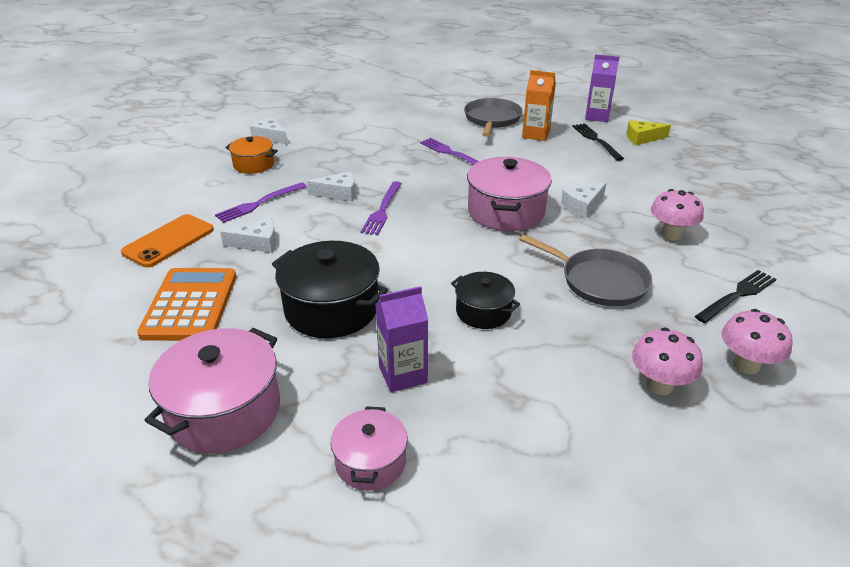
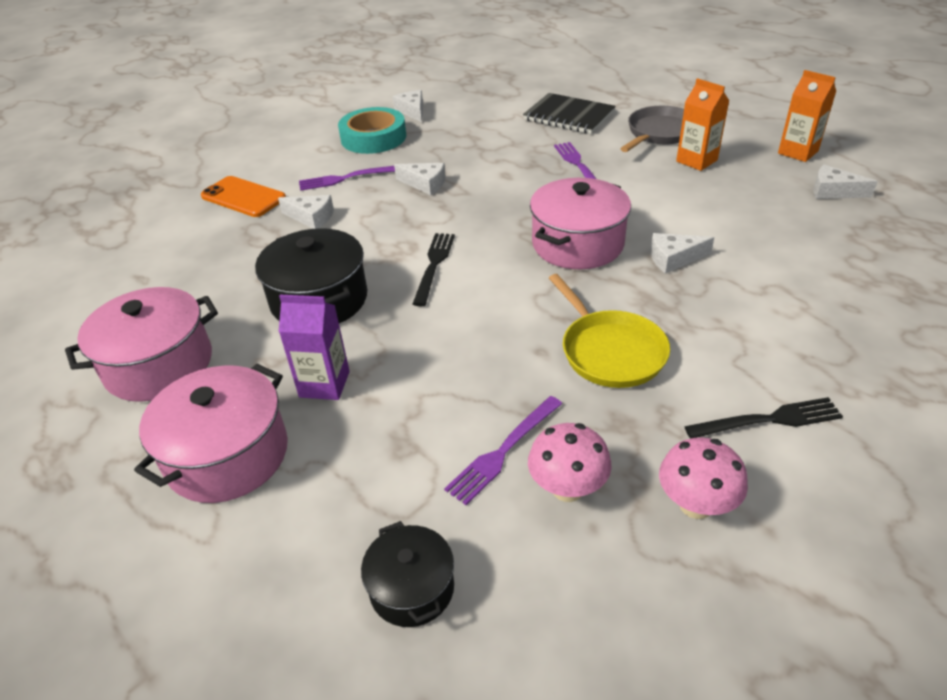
camera: 30 degrees right, 5 degrees up
(168, 241) = (243, 197): orange phone -> orange phone turned 60 degrees clockwise
(190, 305) = (212, 261): orange calculator -> none
(254, 164) = (373, 138): orange pot -> turquoise tape
(370, 462) = (227, 455): pink pot -> pink pot, size x1.71
(382, 210) = (450, 212): purple fork -> purple fork (502, 452)
(411, 118) = (569, 116): none -> black notebook
(483, 312) = (454, 346): black pot -> black pot (412, 588)
(595, 140) = (767, 182): black fork -> black fork (434, 264)
(597, 116) = (798, 152): purple carton -> orange carton
(599, 281) = (610, 351): grey pan -> yellow pan
(642, 138) = (833, 191): yellow cheese -> white cheese
(671, 234) = (753, 321): pink mushroom -> none

